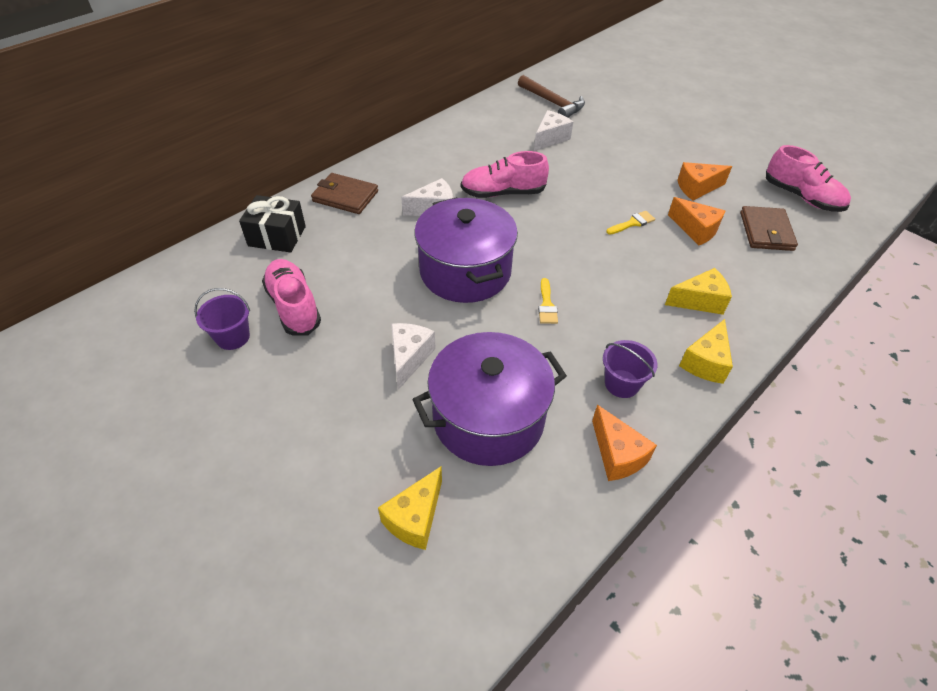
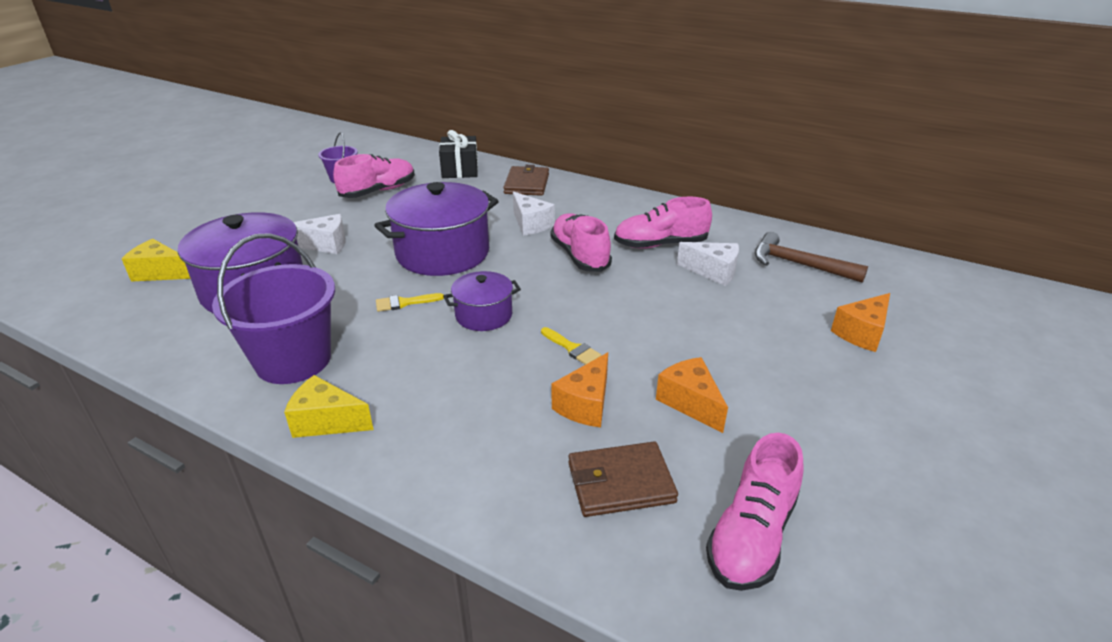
camera: 75 degrees right, 15 degrees down
(501, 150) = (660, 244): none -> pink shoe
(552, 103) = (799, 264): brown hammer -> brown hammer turned 90 degrees clockwise
(579, 260) = (483, 315): none -> purple pot
(617, 455) = (200, 364): orange cheese -> orange cheese (862, 333)
(622, 384) = (293, 360): purple bucket -> purple bucket, size x1.92
(699, 301) = (436, 413): yellow cheese -> none

